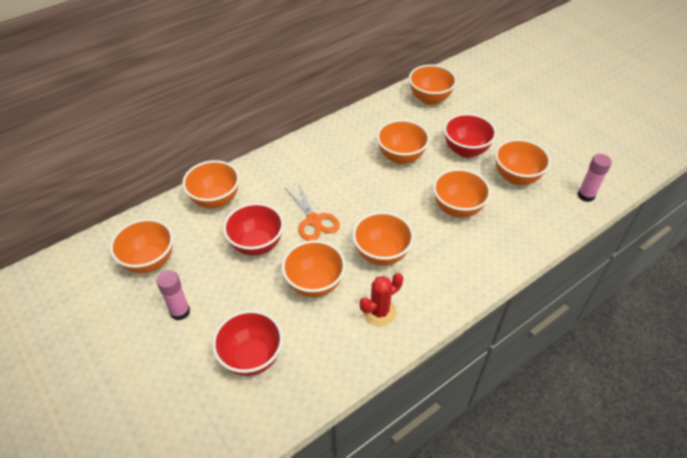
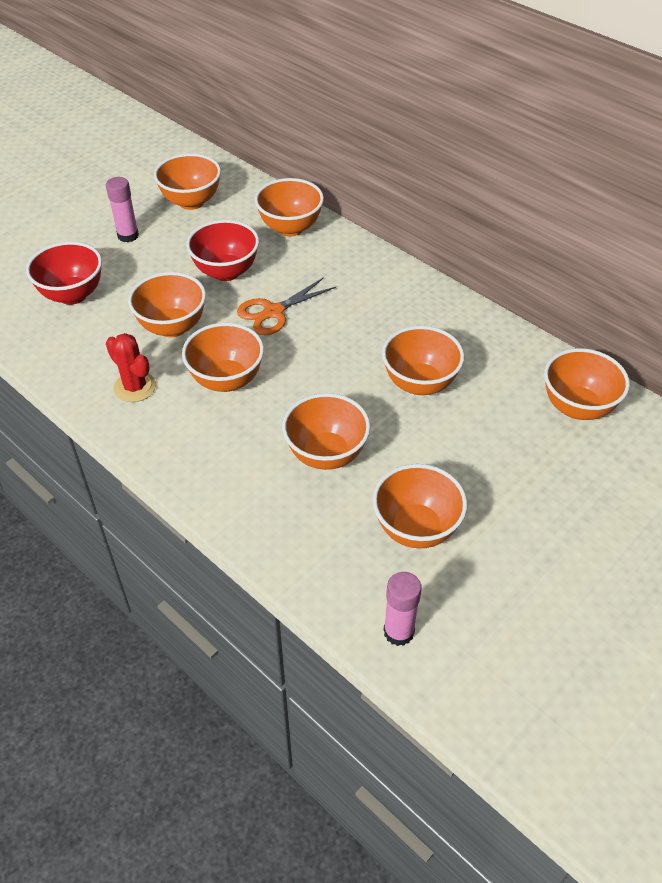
camera: 80 degrees right, 0 degrees up
(465, 150) = (461, 460): red bowl -> none

